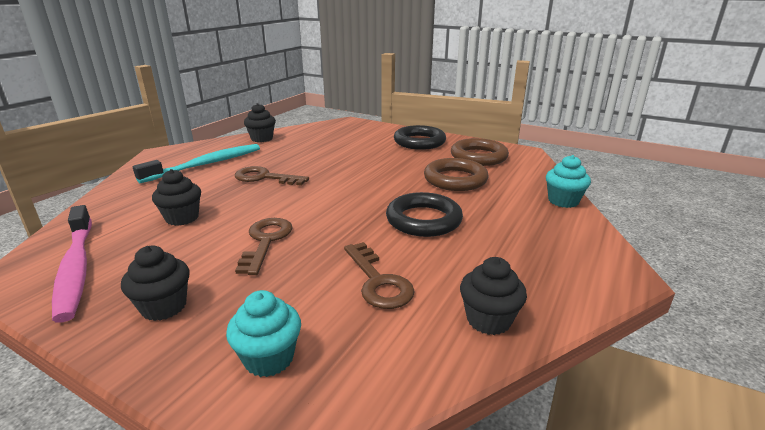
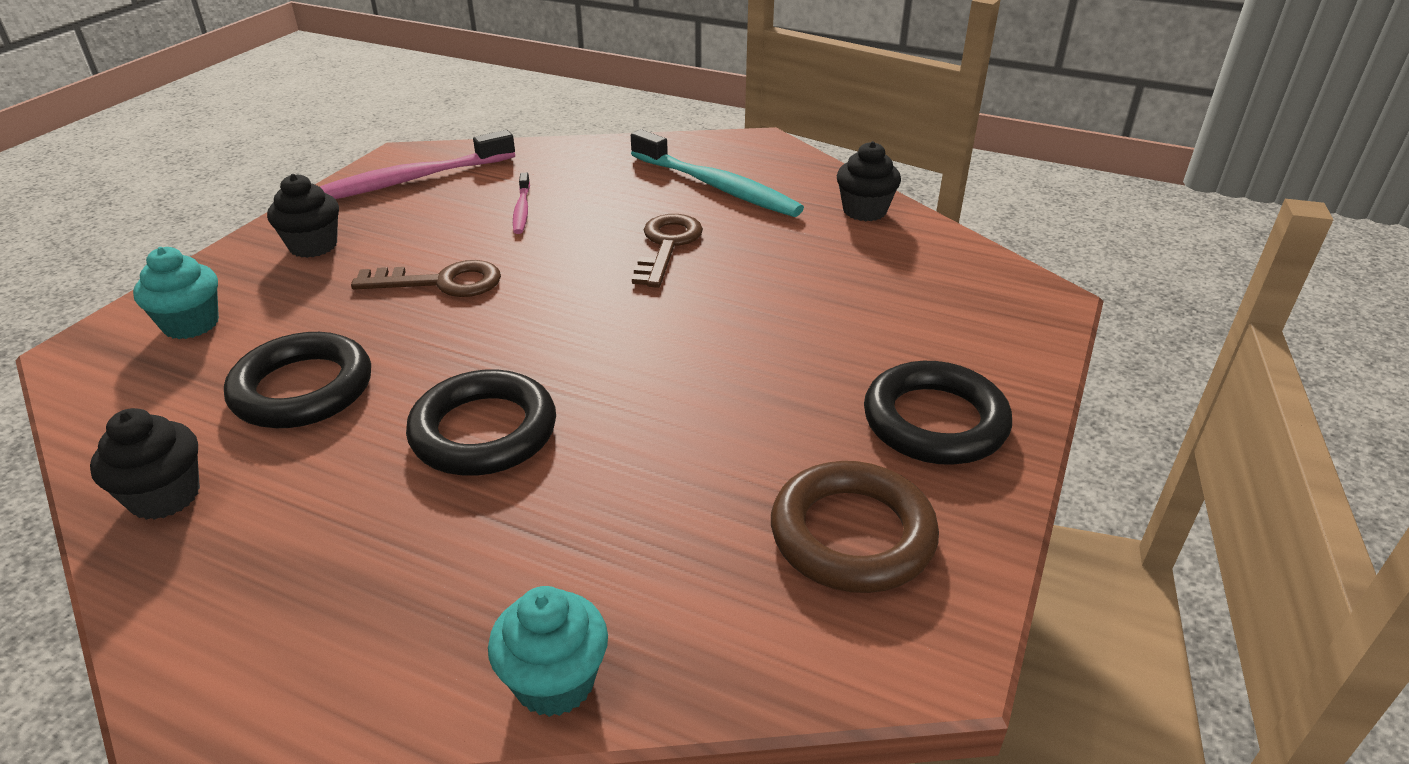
camera: 85 degrees right, 10 degrees up
(182, 218) = (522, 210): black cupcake -> pink toothbrush
(378, 281) = (302, 389): brown key -> black ring
(455, 179) = (682, 481): brown ring -> none

